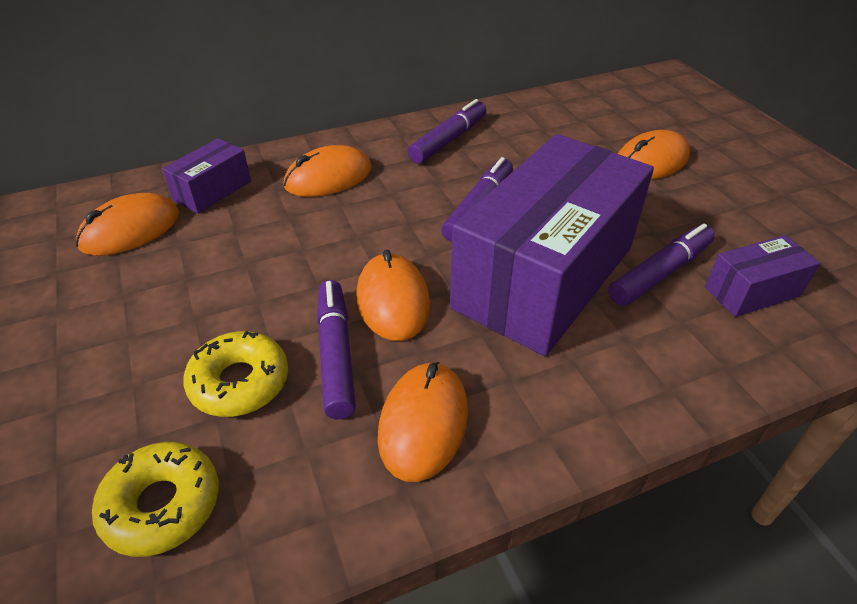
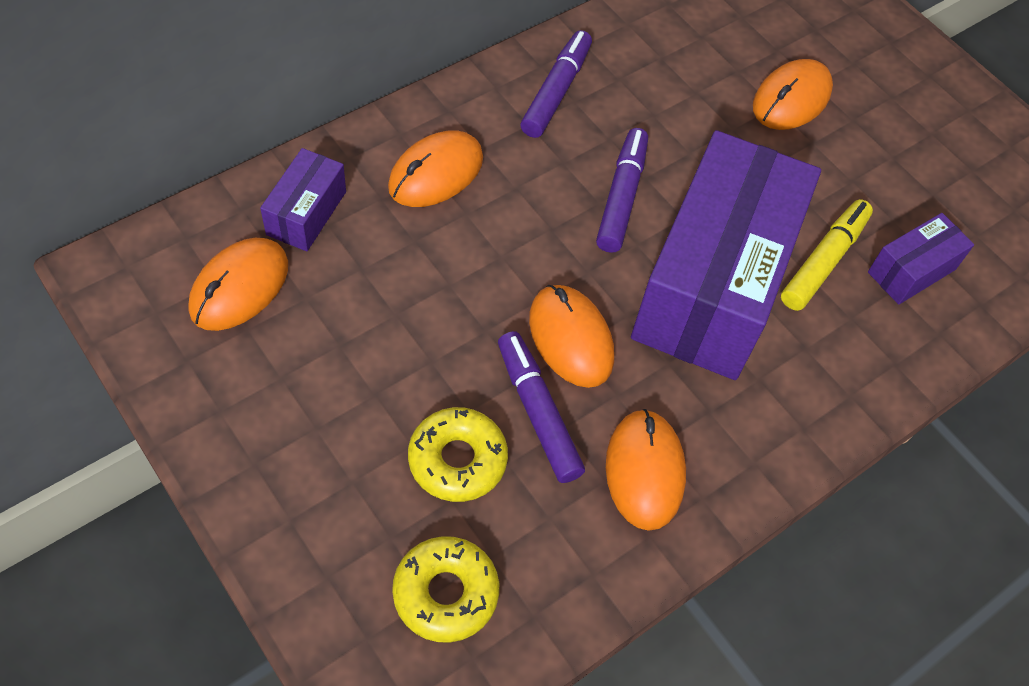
camera: 20 degrees left, 15 degrees up
(659, 273) = (823, 261): purple marker -> yellow marker

